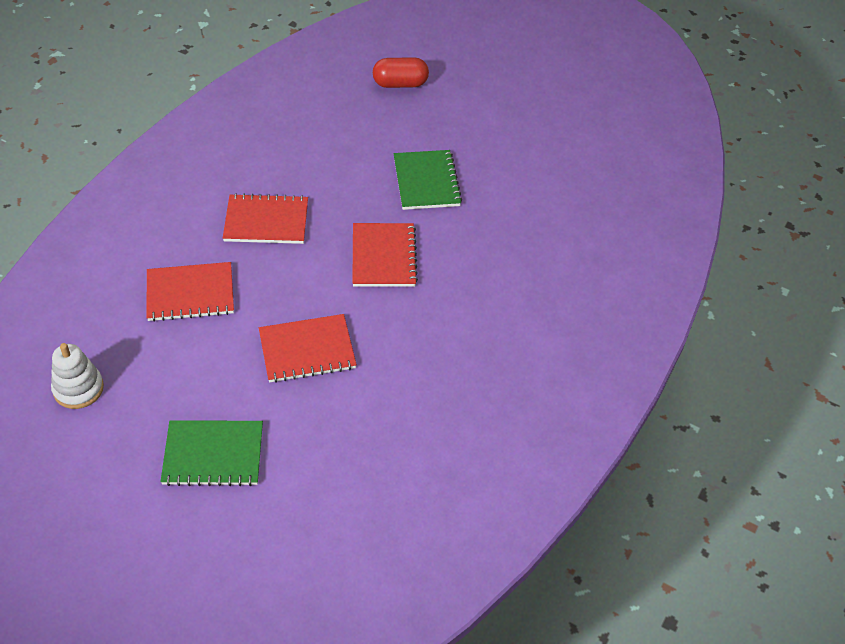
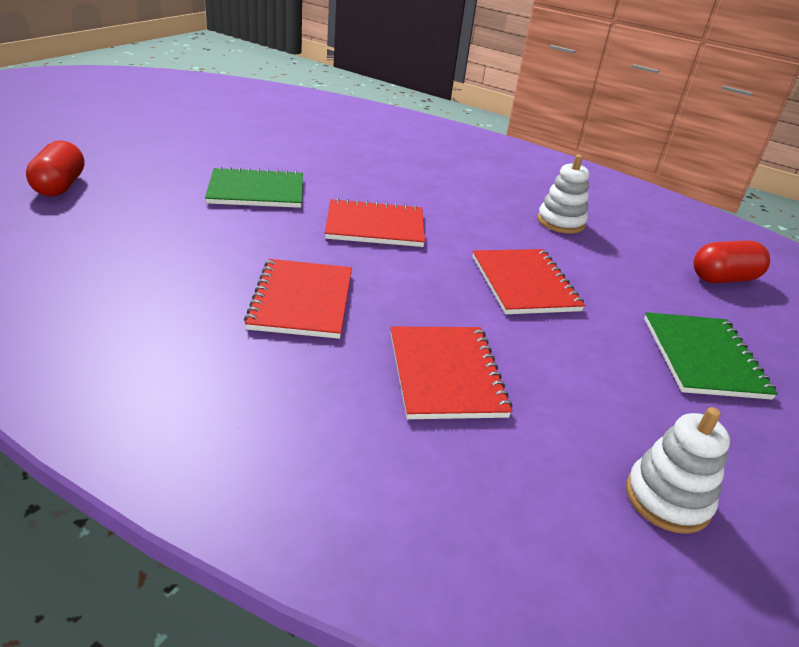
camera: 90 degrees left, 15 degrees down
(341, 516) = (723, 278): none -> red capsule
(429, 396) = (560, 222): none -> white stacking toy

